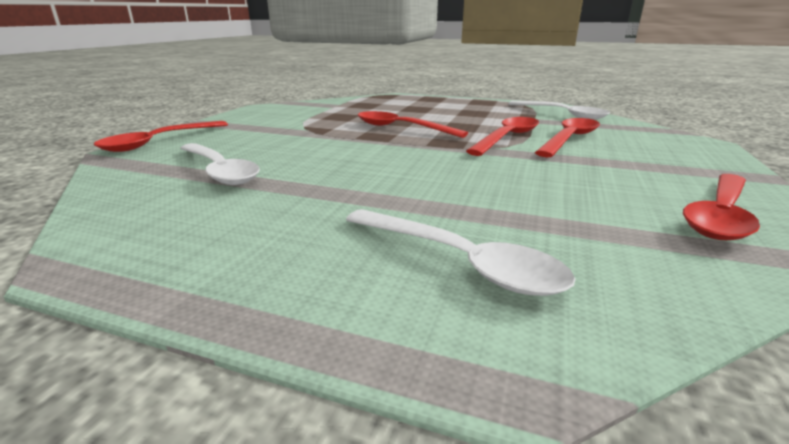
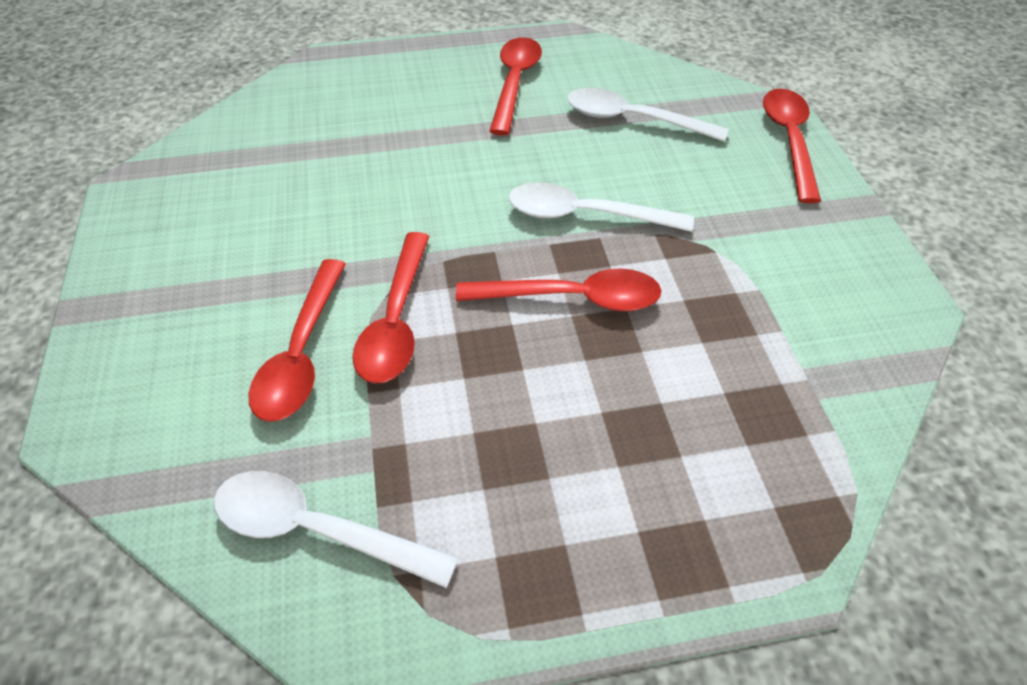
camera: 150 degrees right, 25 degrees up
(460, 261) = (366, 97): white spoon -> white spoon (585, 215)
(720, 216) = (178, 202): red spoon -> red spoon (514, 83)

